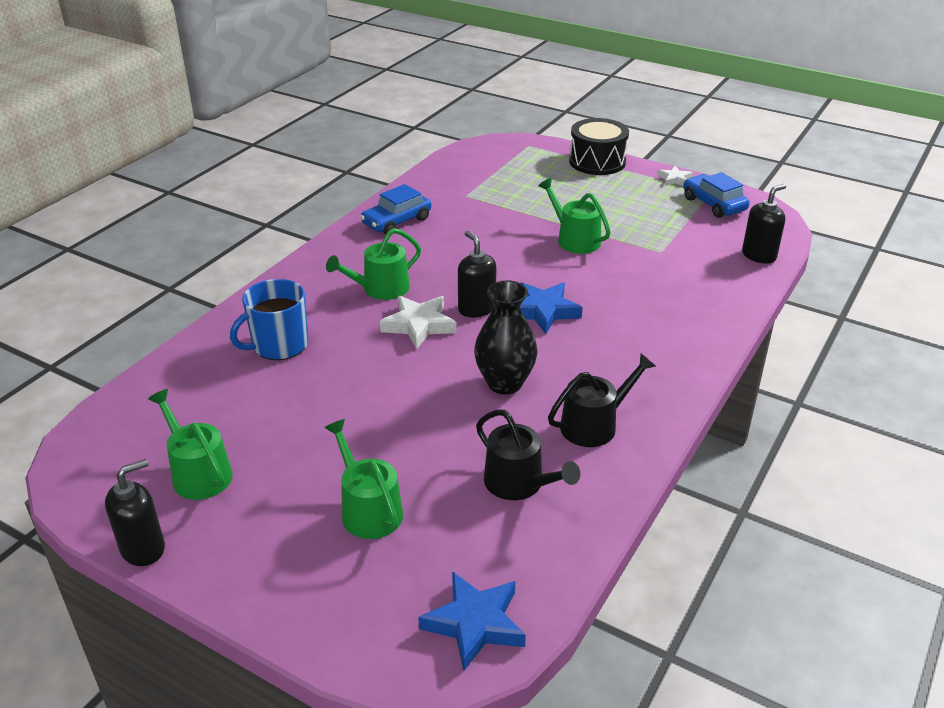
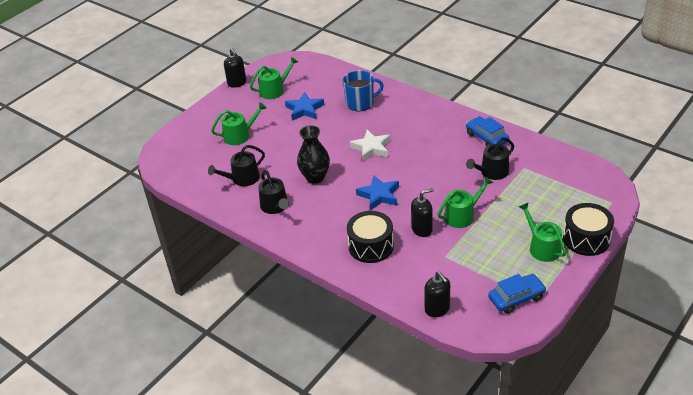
camera: 100 degrees right, 5 degrees up
(279, 345) = (360, 103): blue mug -> blue mug turned 105 degrees clockwise
(381, 289) = (408, 134): green watering can -> green watering can (542, 247)
(475, 623) = (172, 164): blue star -> blue star (304, 109)
(476, 308) = (385, 169): black soap dispenser -> black soap dispenser (422, 229)
(478, 218) = (492, 172): none -> black watering can
(662, 313) = (371, 246): none -> black drum
(674, 179) = (558, 281): white star -> none

